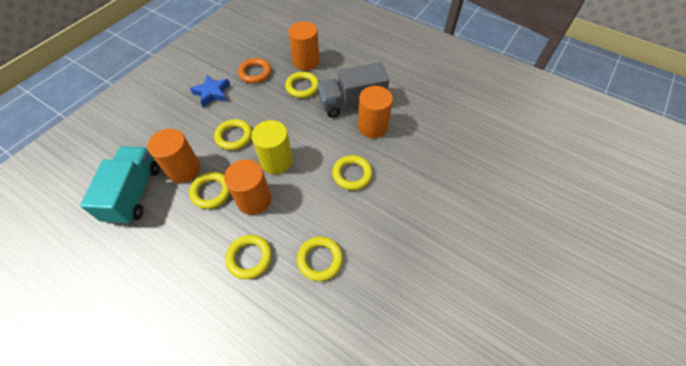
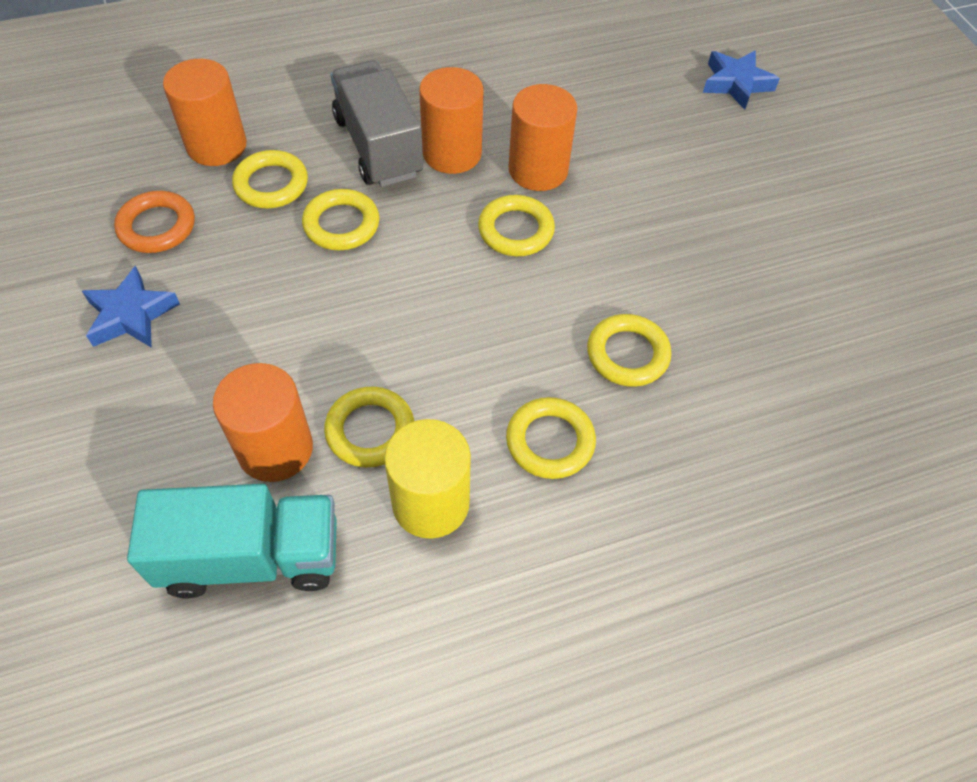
camera: 55 degrees left, 0 degrees up
(134, 193) = (251, 557): turquoise truck -> turquoise truck turned 135 degrees clockwise
(234, 136) = (278, 336): yellow ring -> yellow ring (341, 224)
(254, 199) = (444, 378): orange cylinder -> orange cylinder (538, 170)
(276, 161) = (395, 306): yellow cylinder -> yellow cylinder (431, 503)
(352, 103) = (378, 146): grey truck -> grey truck turned 135 degrees clockwise
(539, 204) = (736, 84): none -> blue star

